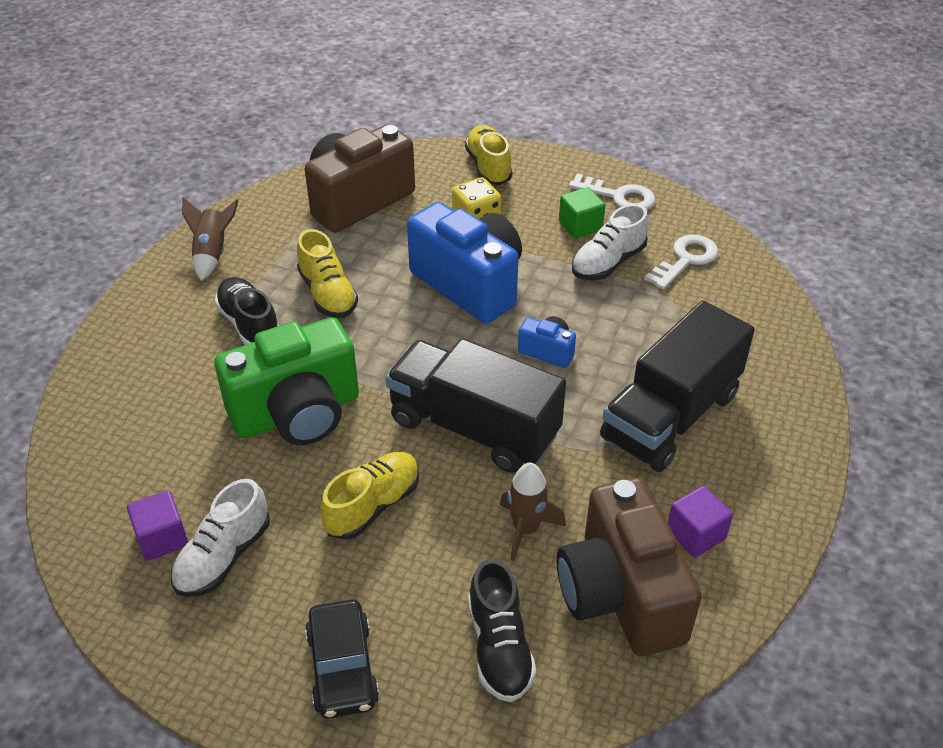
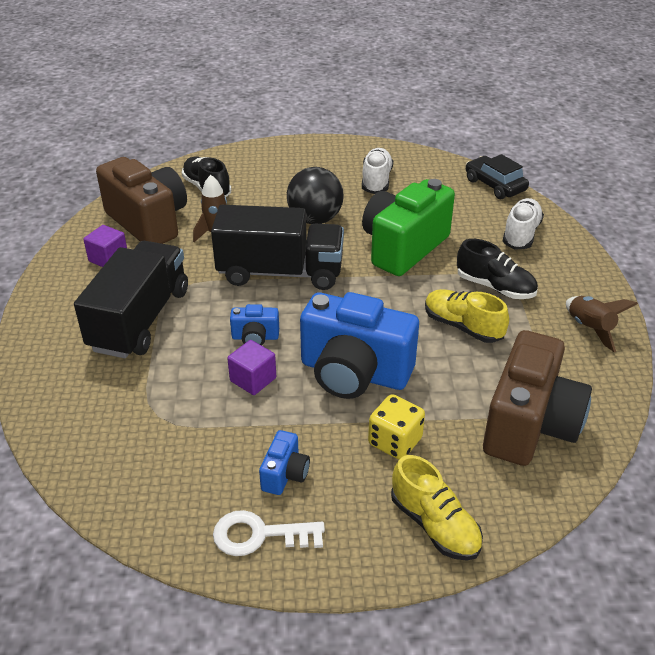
camera: 155 degrees right, 5 degrees down
(162, 538) = (416, 178): purple cube -> purple cube (253, 379)
(342, 667) = (280, 164): black car -> black car (495, 185)
(372, 505) = (315, 219): yellow shoe -> black ball
(580, 226) = (285, 474): green cube -> blue camera
(608, 262) = (237, 438): white shoe -> white shoe (521, 234)
(686, 259) = (158, 469): white key -> none

